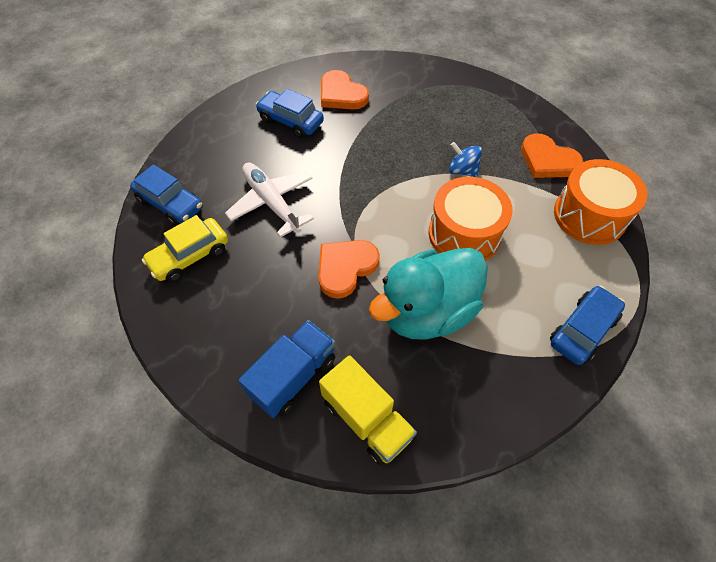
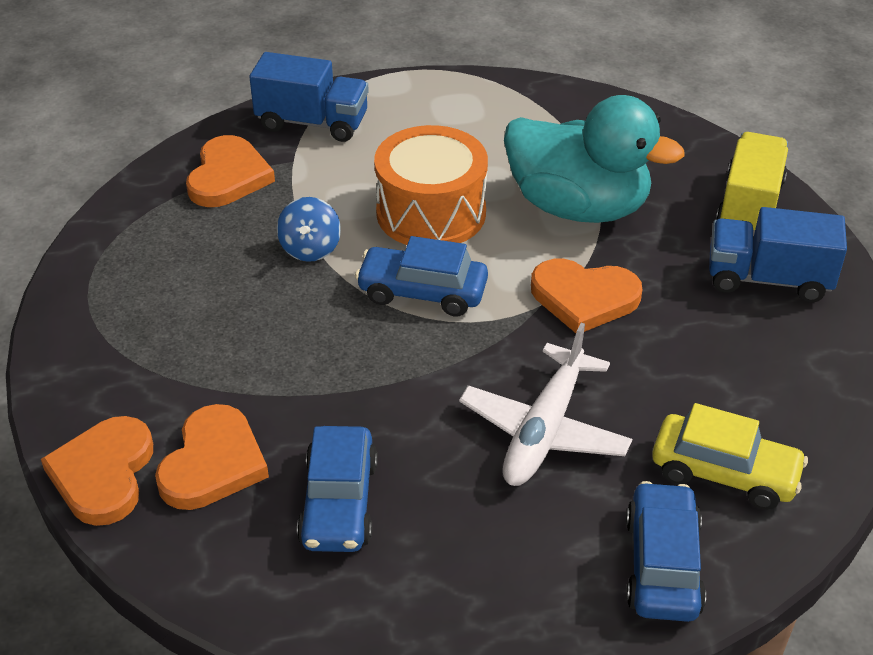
camera: 120 degrees left, 15 degrees down
(360, 66) = (103, 474): none -> orange heart
(582, 330) = (492, 96): blue car -> blue car (422, 292)
(589, 216) = (312, 122): orange drum -> blue truck

